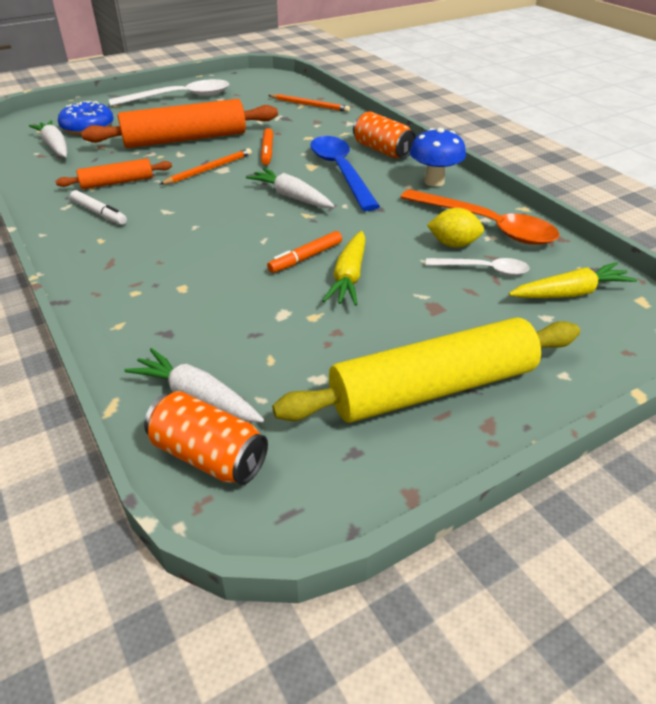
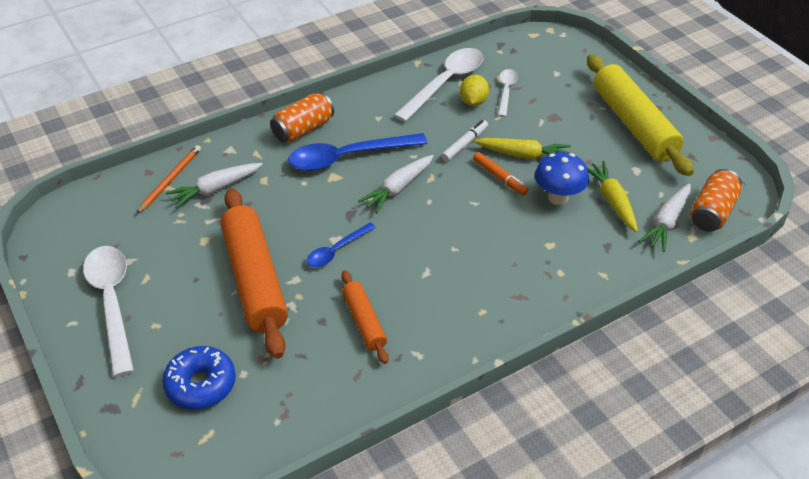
camera: 90 degrees left, 5 degrees up
(55, 146) = (259, 405): white carrot -> white carrot (215, 189)
(99, 213) = (432, 323): white marker -> white marker (465, 144)
(209, 169) = (336, 250): orange pencil -> blue spoon
(267, 151) = (297, 209): orange marker -> none
(434, 181) = (370, 103): blue mushroom -> blue mushroom (558, 198)
(486, 225) = (445, 83): orange spoon -> white spoon
(570, 293) = (529, 60): yellow carrot -> yellow carrot (612, 201)

